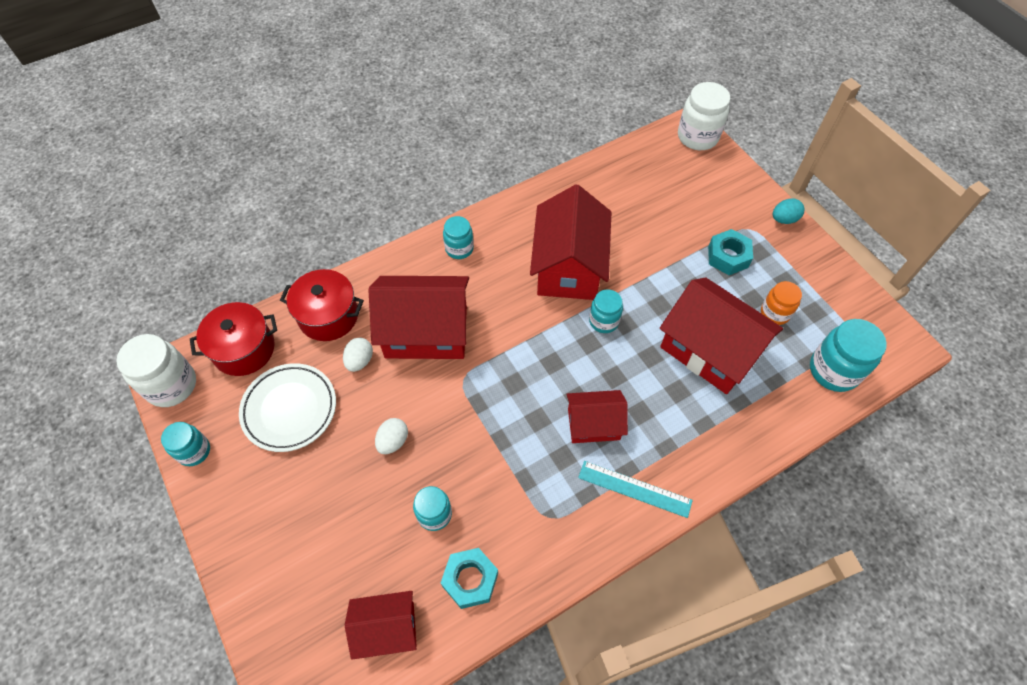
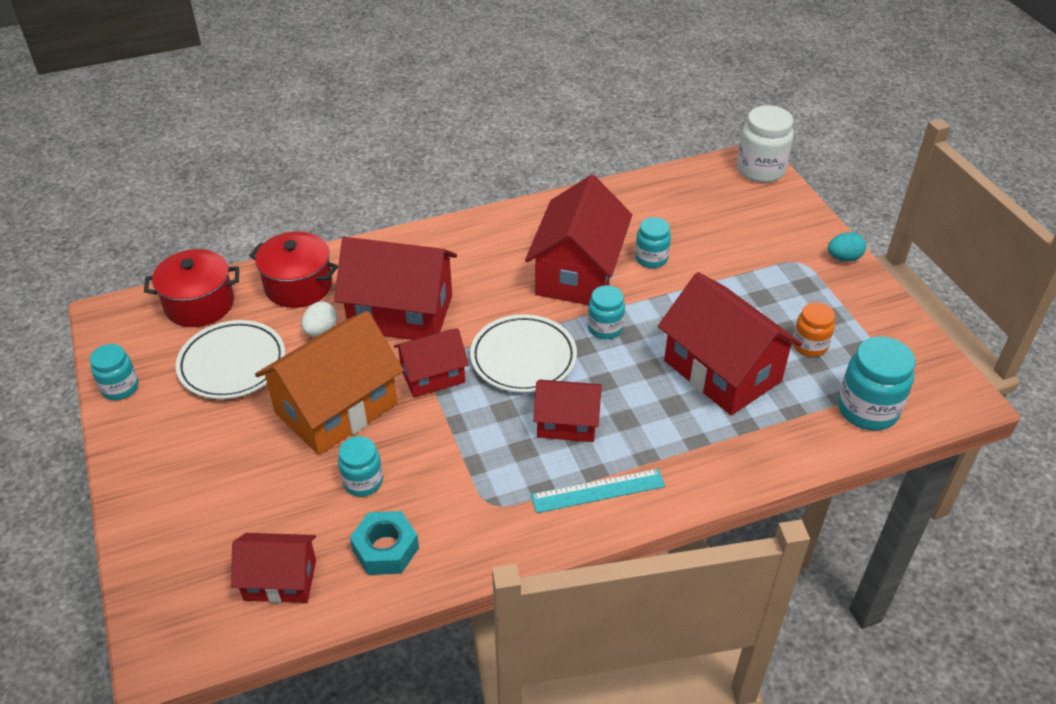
camera: 10 degrees right, 15 degrees down
(171, 385) = (114, 326): white jar -> none
(393, 441) = (336, 408): white egg -> orange house
(459, 249) = (459, 242): turquoise jar -> turquoise jar (651, 259)
(469, 393) = (432, 376): none -> red house
(542, 363) = (523, 358): none -> white plate
(634, 489) = (598, 491): turquoise ruler -> turquoise ruler turned 45 degrees counterclockwise
(728, 256) = (767, 285): turquoise nut -> none

